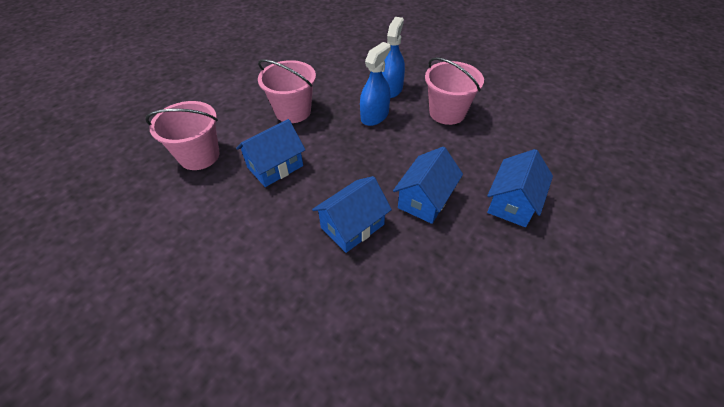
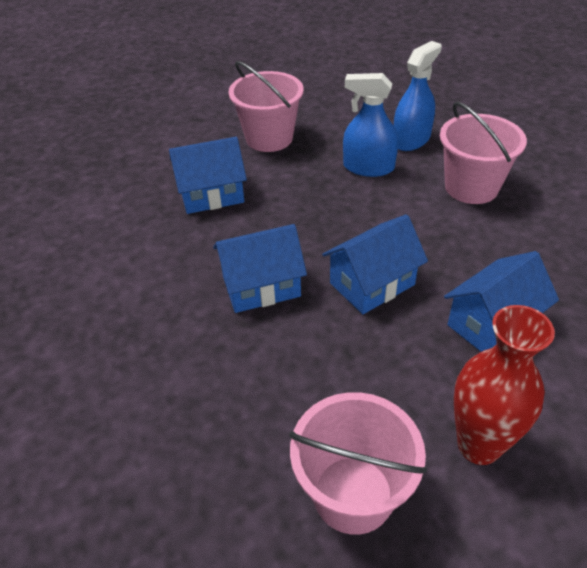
camera: 25 degrees right, 5 degrees down
(199, 156) = (136, 161): pink bucket -> pink bucket (353, 494)
(374, 116) = (368, 167): blue spray bottle -> blue spray bottle turned 135 degrees counterclockwise
(551, 288) = (478, 445): none -> red vase

